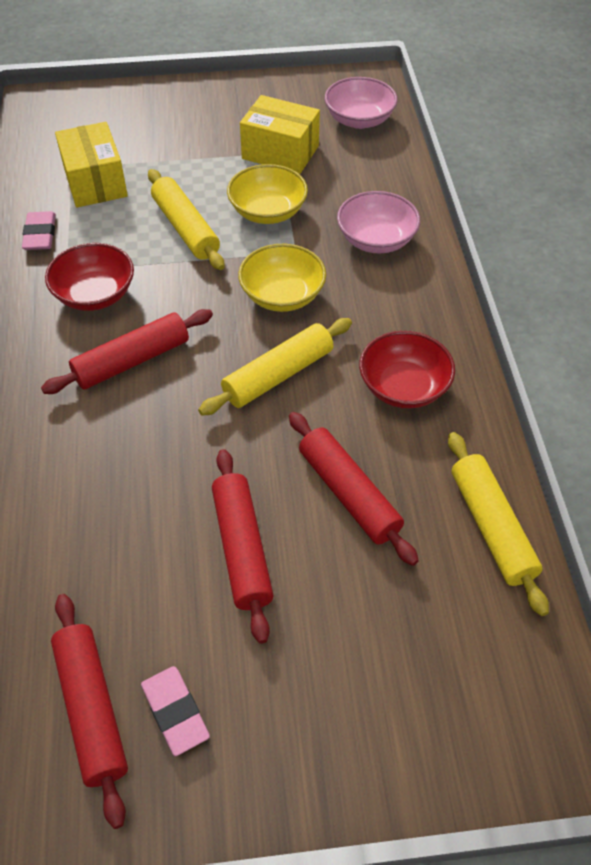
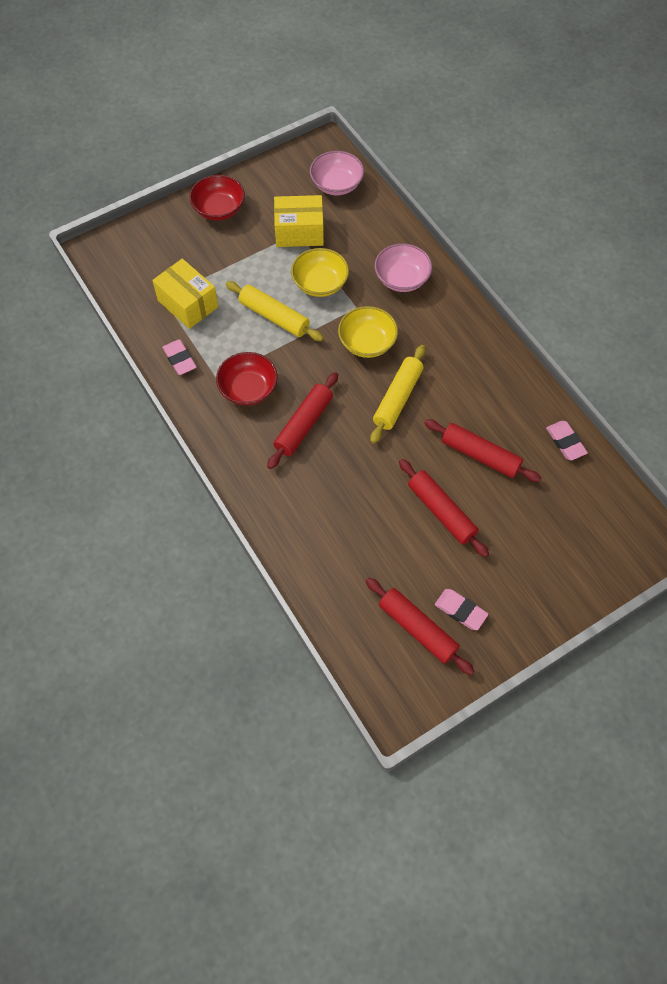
camera: 25 degrees left, 10 degrees up
(403, 387) = (474, 376): red bowl -> red bowl (219, 209)
(491, 527) = (565, 442): yellow rolling pin -> pink eraser

